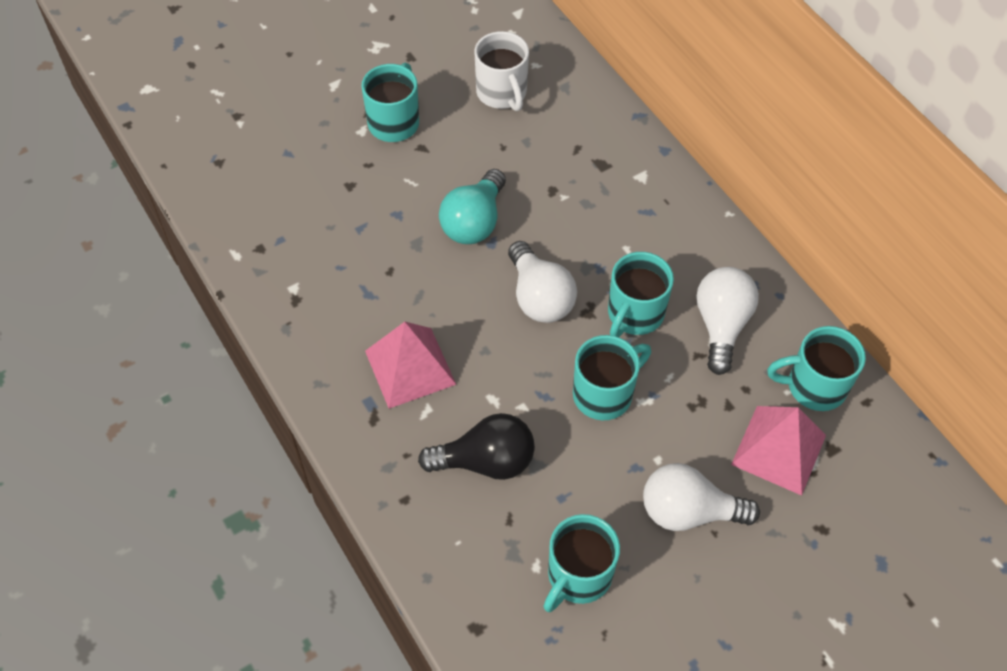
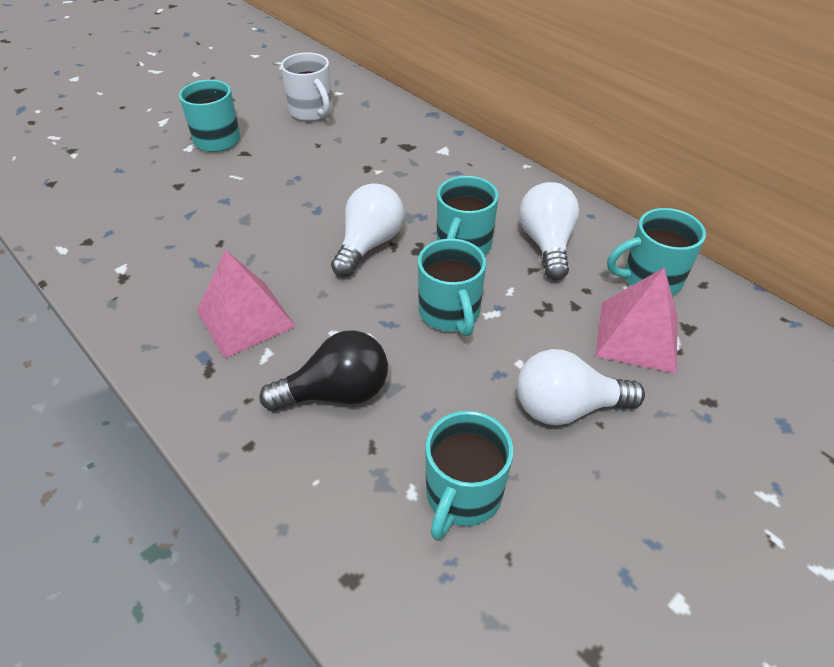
camera: 10 degrees left, 10 degrees down
(474, 222) = (298, 197): turquoise light bulb -> none
(539, 297) = (369, 244): white light bulb -> white light bulb turned 120 degrees counterclockwise
(604, 394) = (450, 313): turquoise mug -> turquoise mug turned 120 degrees clockwise

